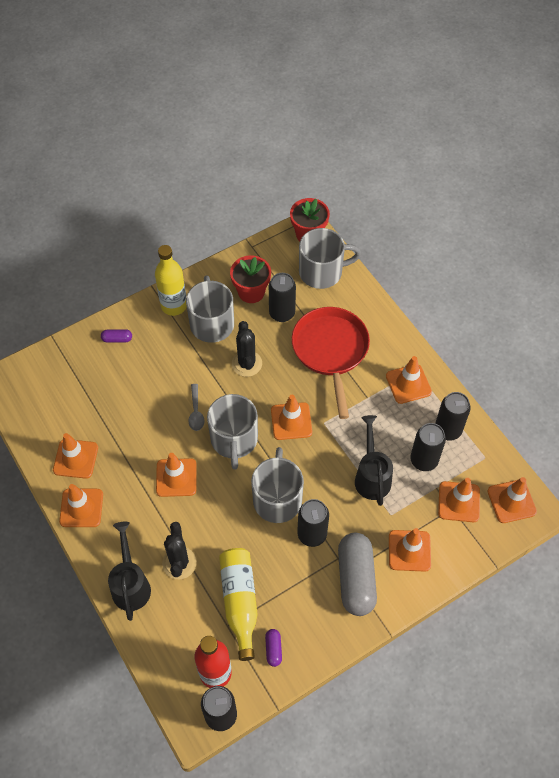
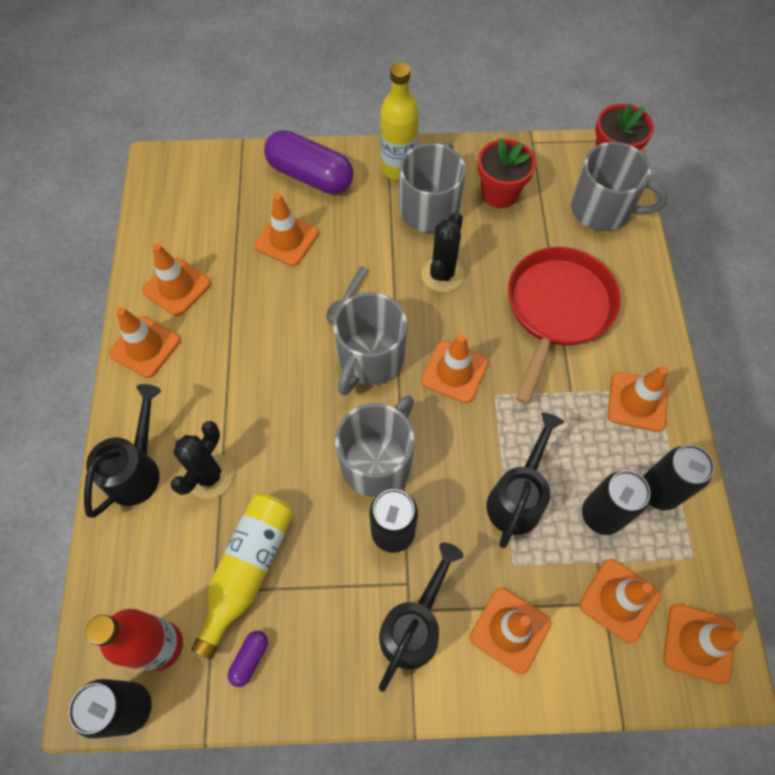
camera: 30 degrees right, 5 degrees up
(117, 339) = (310, 176): purple capsule -> purple capsule, size x2.33
(176, 477) = (273, 368): orange traffic cone -> orange traffic cone (286, 239)
(282, 313) = (522, 235): black can -> none
(356, 579) = (414, 627): grey capsule -> black watering can

